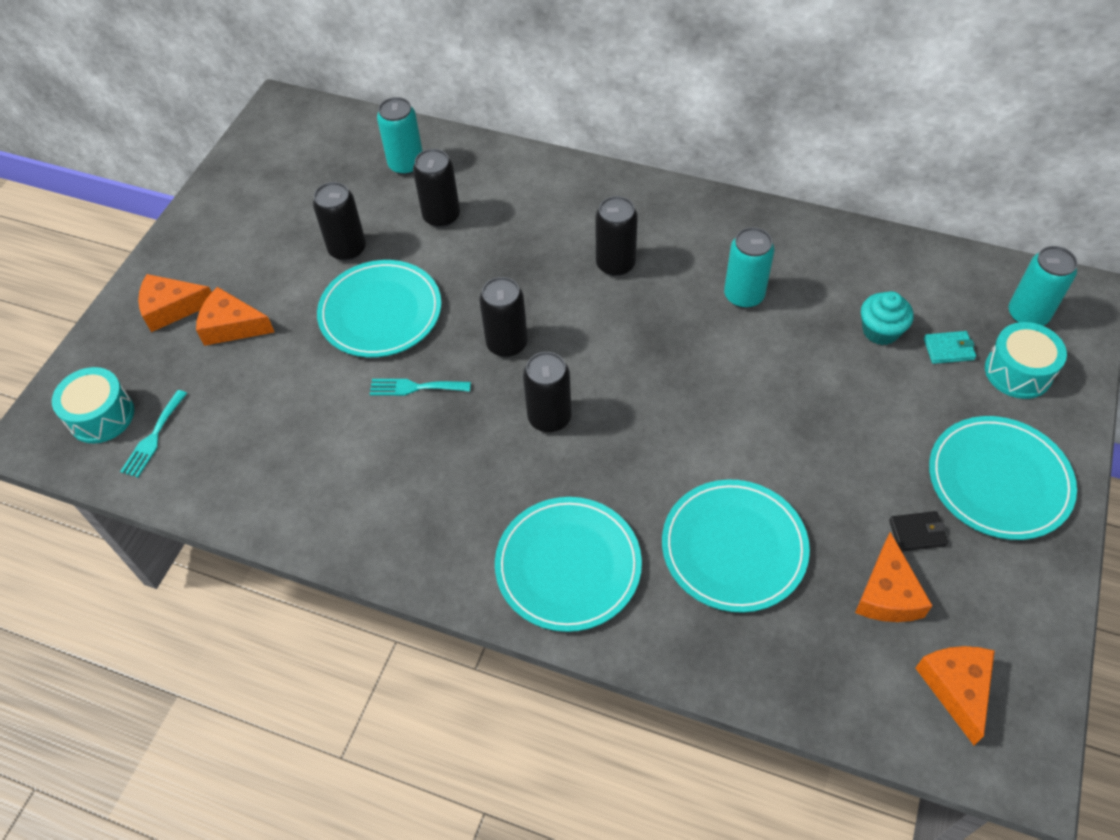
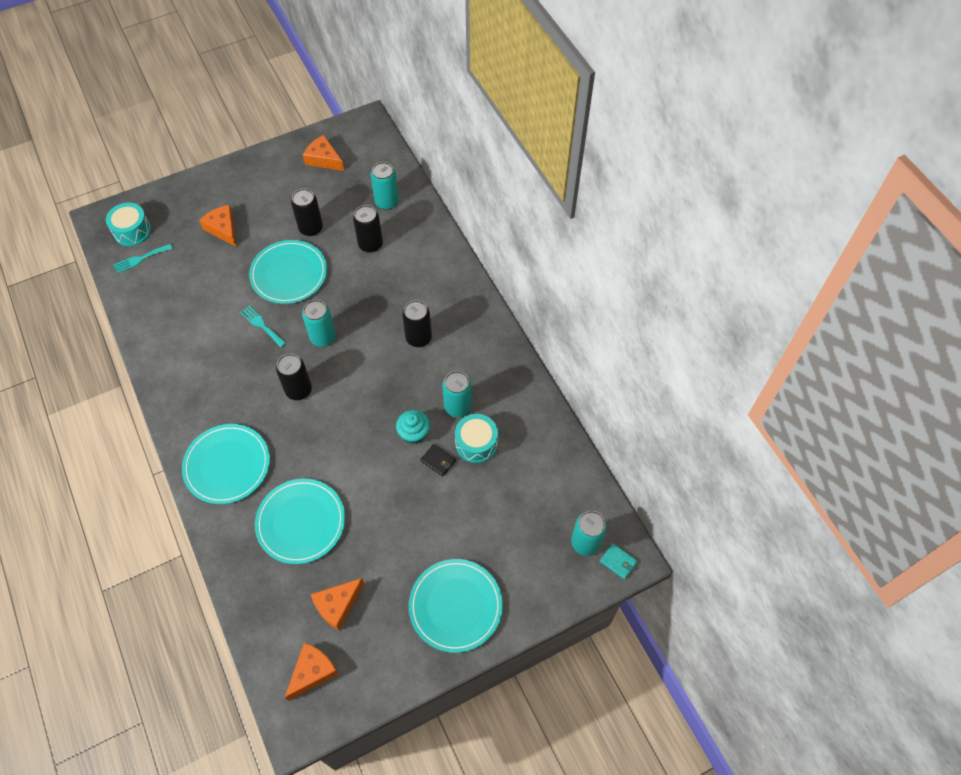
camera: 40 degrees right, 5 degrees up
(172, 308) = (210, 199): orange cheese -> orange cheese (324, 159)
(507, 344) = (323, 337): black can -> turquoise can
(880, 331) = (499, 483): turquoise cupcake -> turquoise cupcake (414, 433)
(917, 533) = (386, 592): black wallet -> black wallet (438, 461)
(948, 349) = (520, 523): turquoise wallet -> turquoise wallet (618, 562)
(1018, 372) = (539, 565): turquoise drum -> turquoise drum (476, 443)

